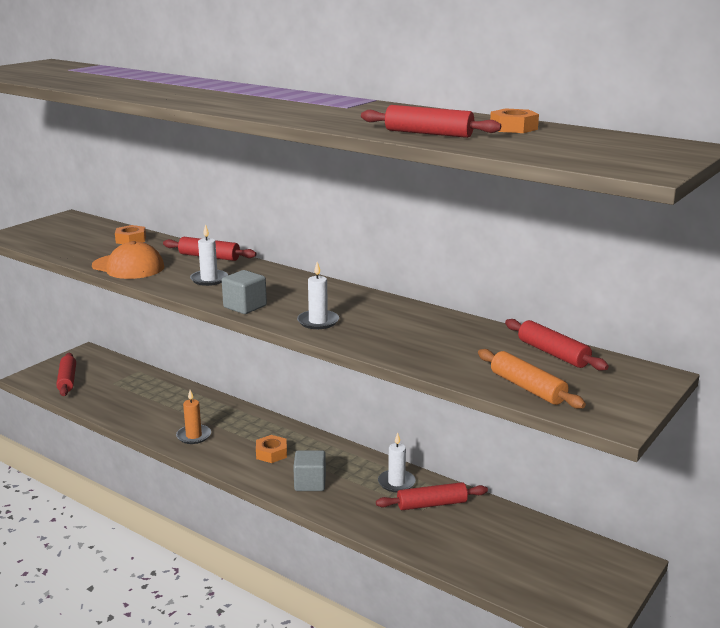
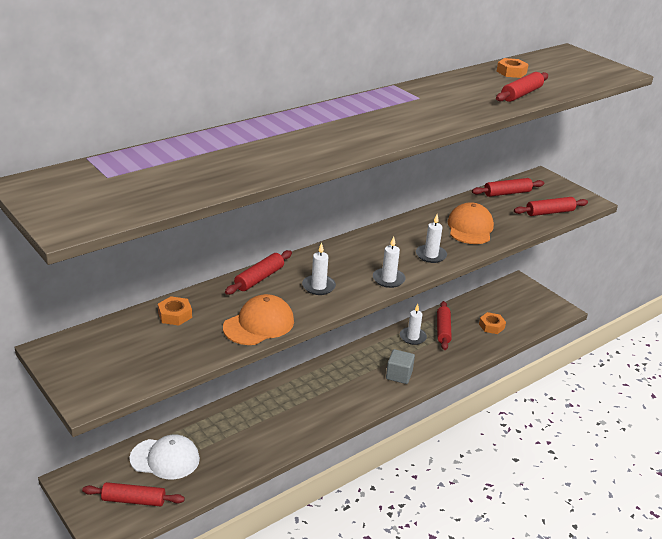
camera: 75 degrees left, 10 degrees up
(121, 382) = (165, 459): none -> white cap
(194, 436) = (301, 423): orange candle -> none
(245, 306) = (388, 279): grey cube -> white candle
(271, 453) = (349, 385): orange nut -> orange nut (491, 326)
(413, 337) = (470, 228): none -> orange cap
(527, 388) = (549, 212): orange rolling pin -> red rolling pin

